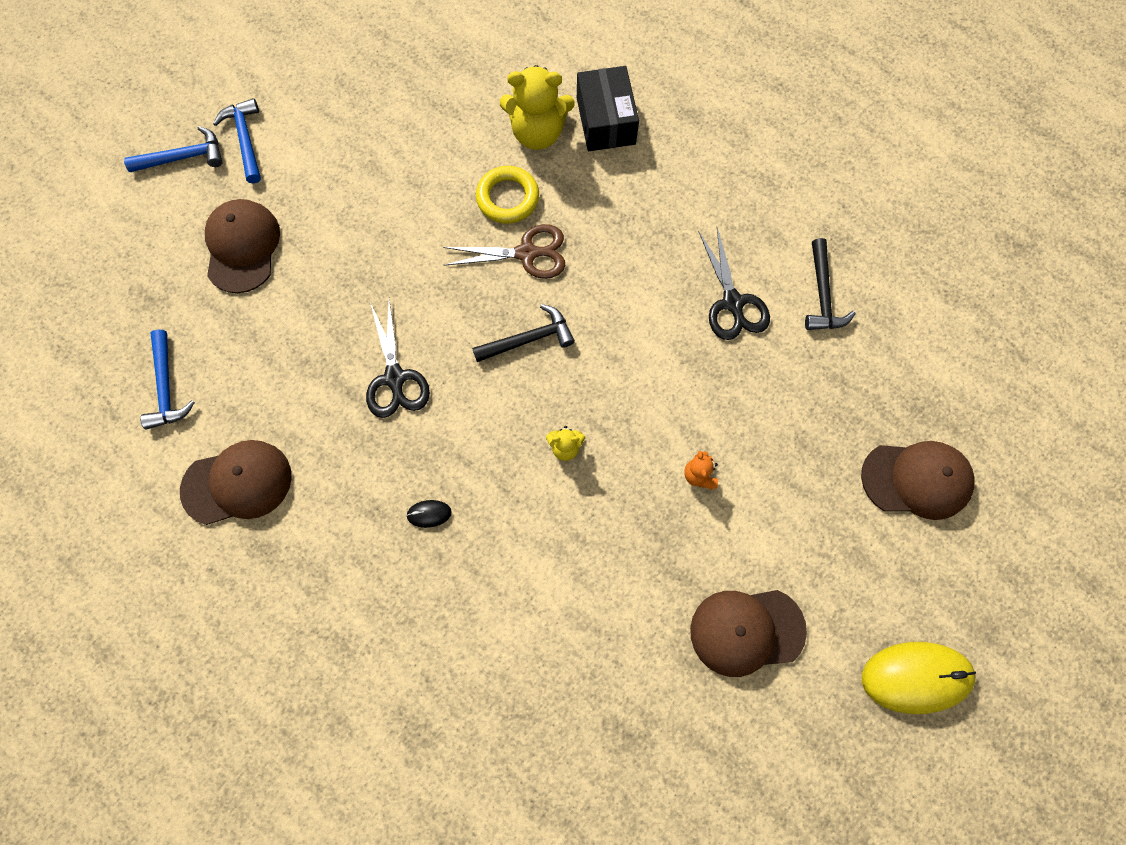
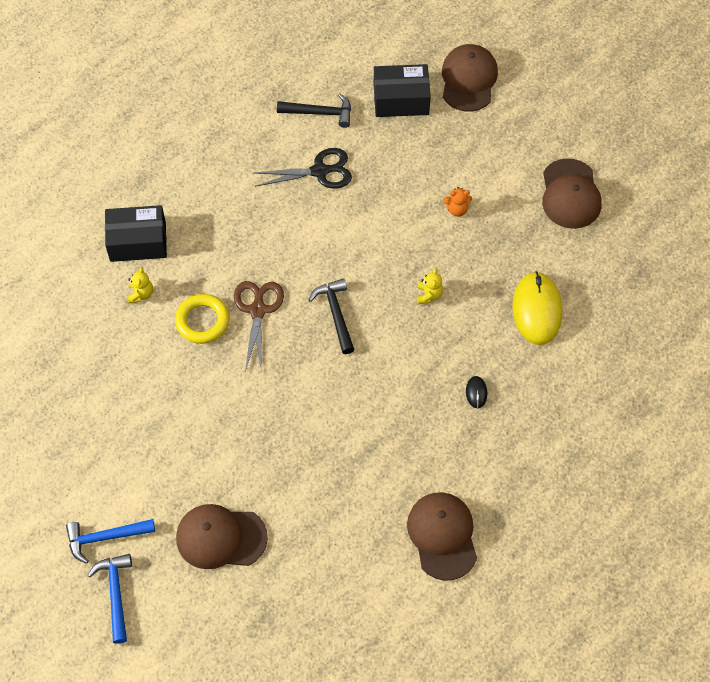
camera: 85 degrees left, 10 degrees down
(166, 387) = (352, 597): blue hammer -> none
(395, 378) = (360, 414): black scissors -> none
(537, 133) = (141, 294): yellow teddy bear -> yellow teddy bear, size x0.47
(863, 392) = (401, 100): none -> black box
(916, 677) = (602, 103): yellow mouse -> yellow mouse (537, 310)

